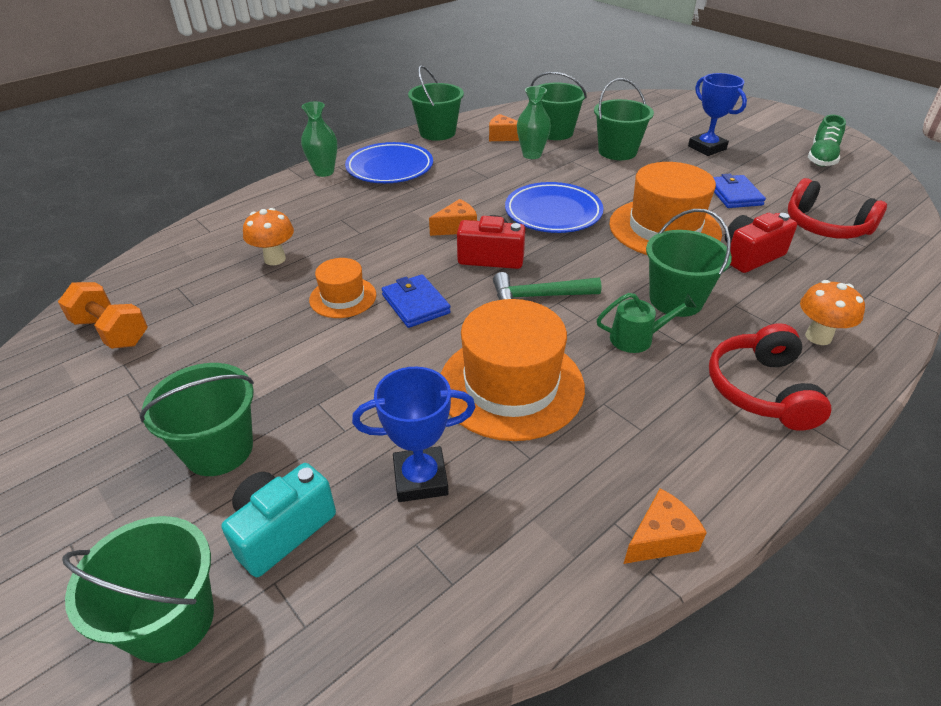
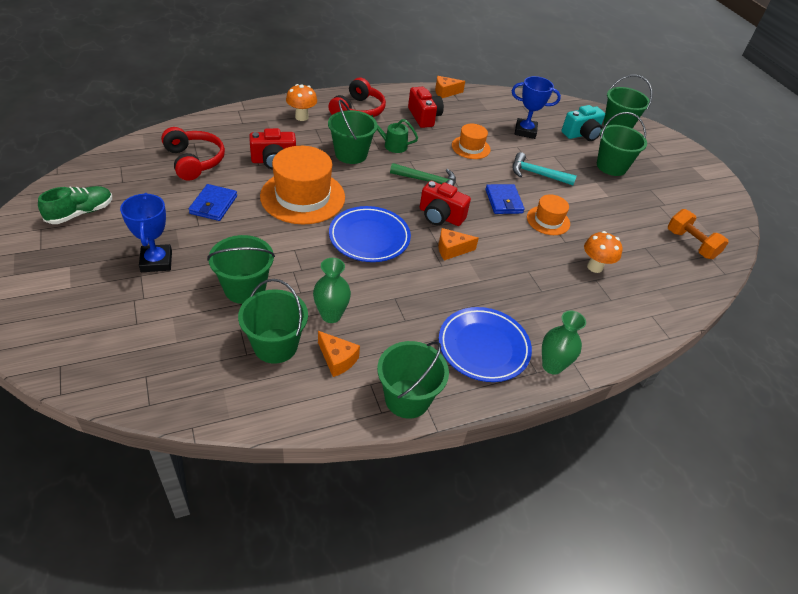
camera: 165 degrees left, 5 degrees up
(372, 372) = (537, 174): none -> turquoise hammer
(511, 385) = (471, 147): orange hat -> orange hat, size x0.53
(641, 427) = (424, 117): none -> red camera

